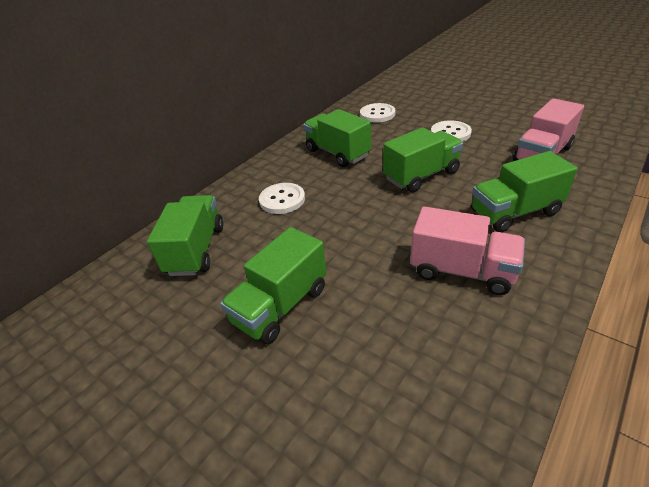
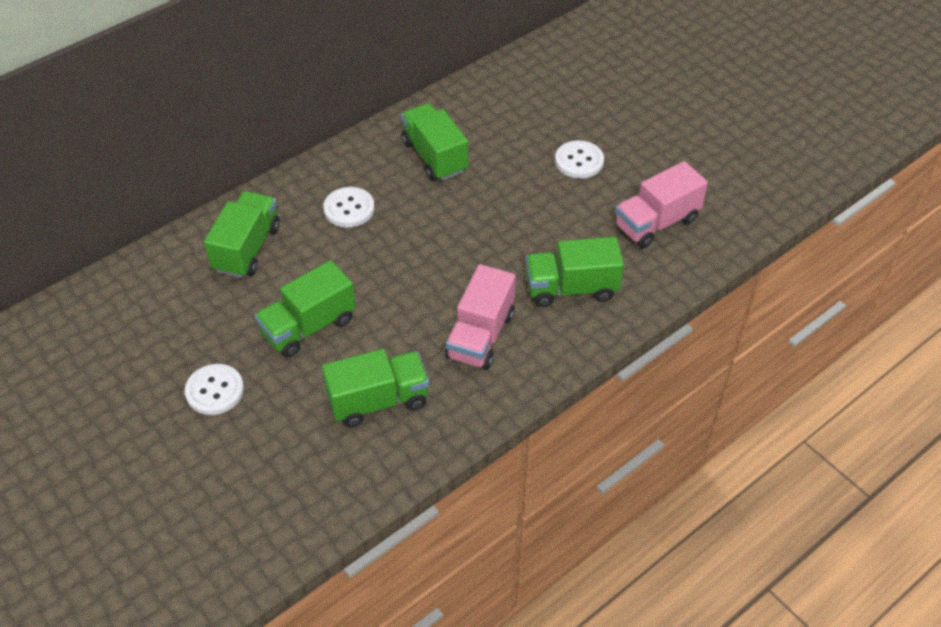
camera: 10 degrees right, 10 degrees up
(377, 114) = (512, 102): white button -> white button (214, 391)
(421, 176) = (508, 216): green truck -> green truck (378, 401)
(462, 271) = (480, 336): pink truck -> pink truck turned 75 degrees clockwise

